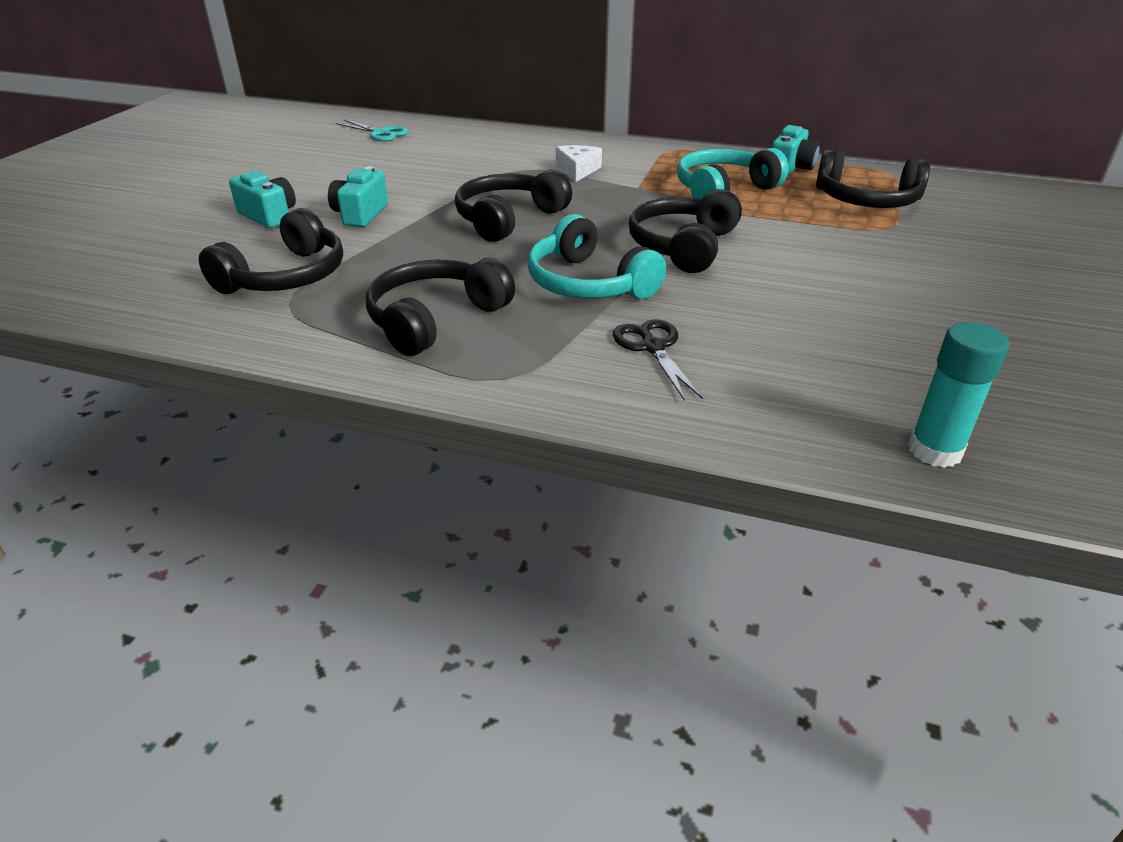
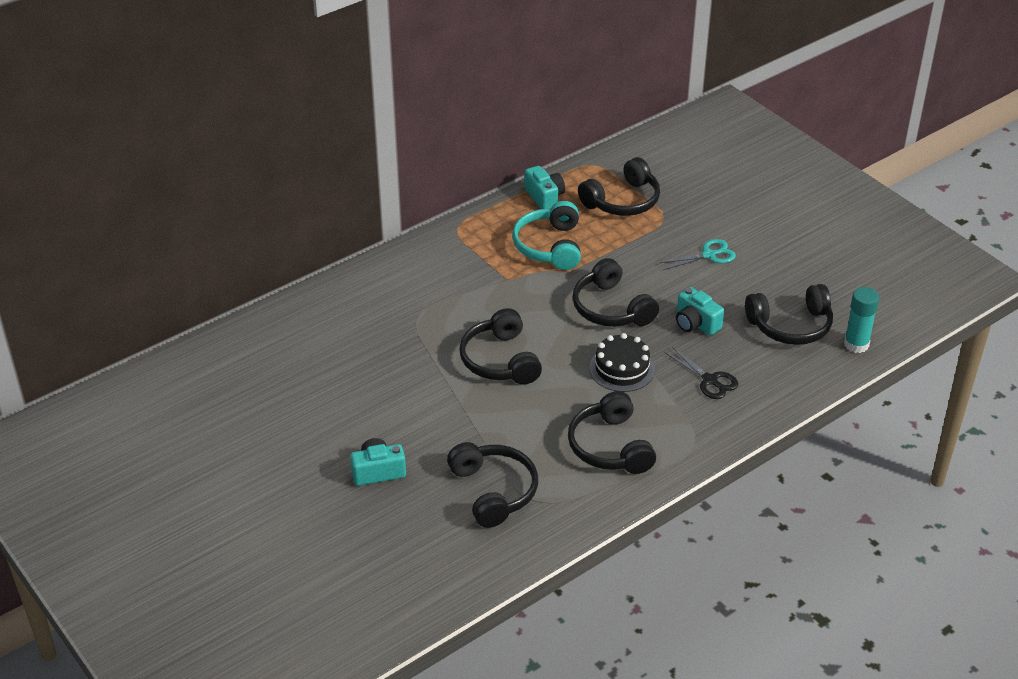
camera: 55 degrees left, 5 degrees up
(360, 214) = (422, 425): turquoise camera -> turquoise camera (695, 323)
(380, 133) = (251, 356): turquoise scissors -> turquoise scissors (709, 255)
(577, 170) = (448, 290): white cheese -> none
(588, 283) = (622, 369): turquoise headphones -> black cake
(653, 347) = (710, 380): black scissors -> black scissors turned 150 degrees counterclockwise
(866, 374) = (791, 326): none -> black headphones

